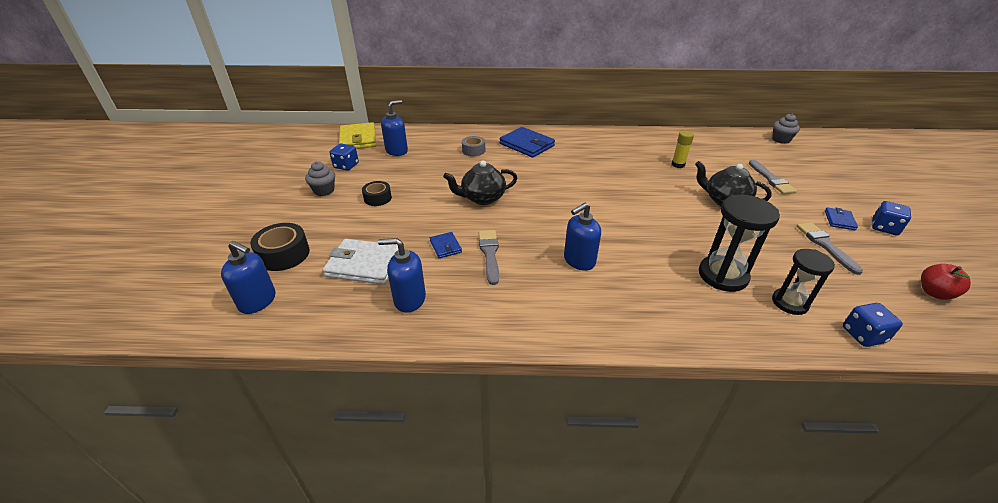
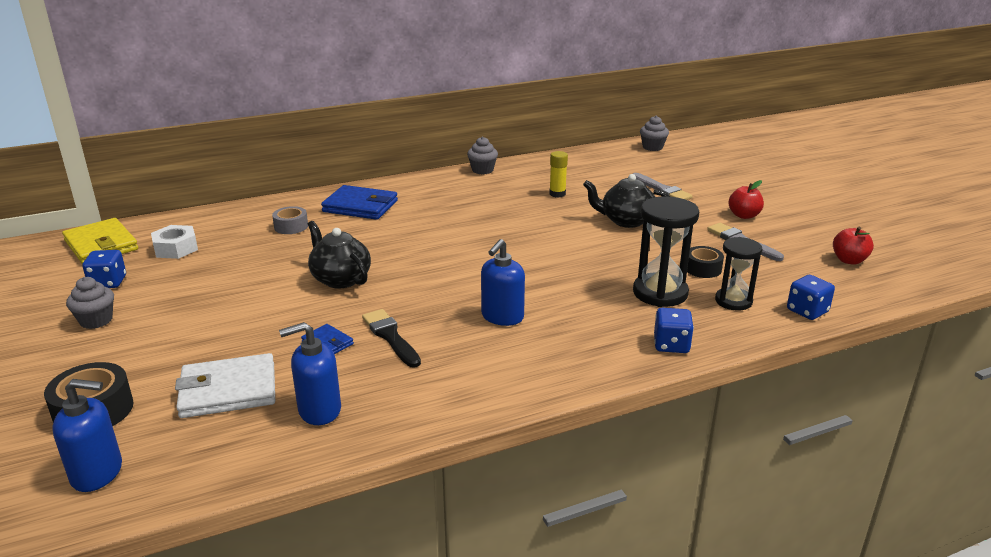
camera: 25 degrees left, 10 degrees down
(377, 198) = (190, 311): black tape -> black tape (702, 269)
(397, 151) = (176, 248): blue soap dispenser -> white nut
(482, 198) = (340, 279): black teapot -> black teapot turned 90 degrees clockwise
(489, 254) = (391, 337): grey brush -> black brush
(629, 133) = (482, 170): none -> grey cupcake
(839, 220) = (744, 215): blue wallet -> red apple
(884, 228) = (785, 213): blue dice -> blue dice (671, 345)

